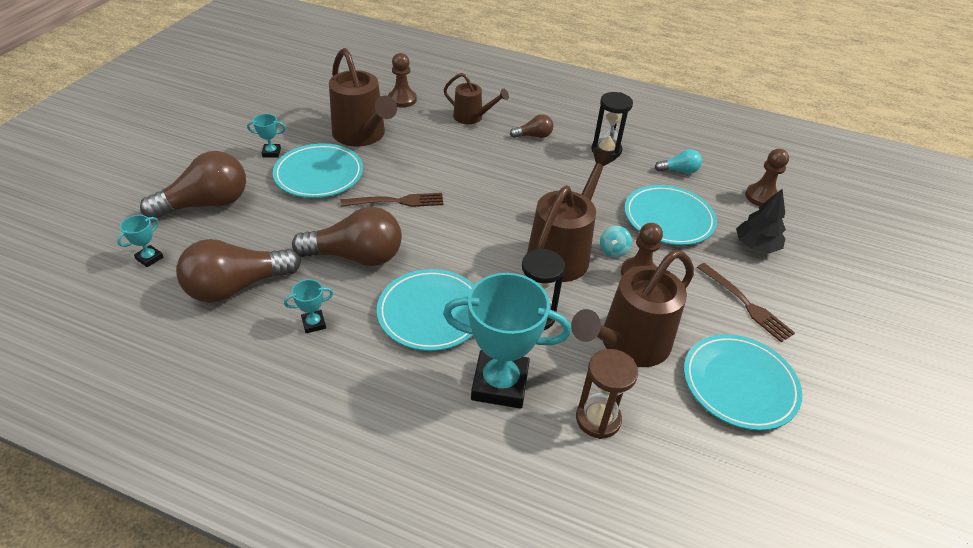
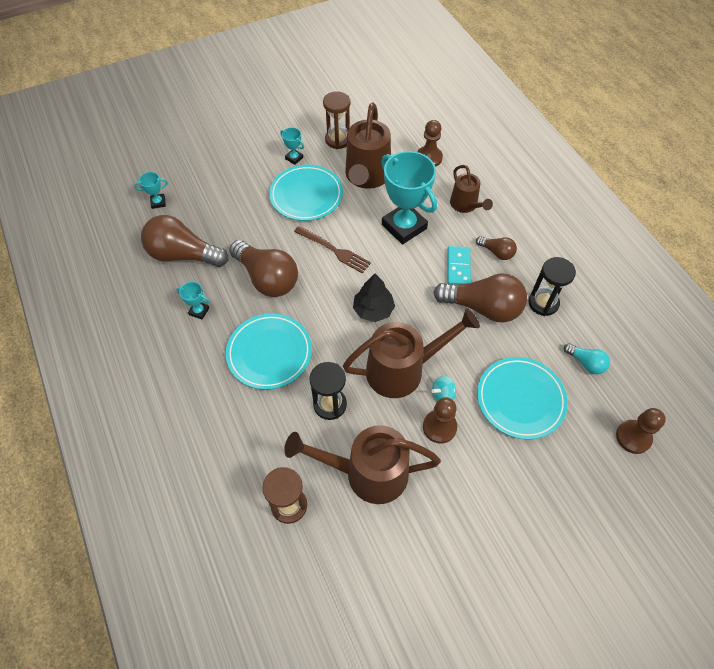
camera: 45 degrees right, 15 degrees up
(206, 204) = (220, 179): brown light bulb -> brown light bulb (482, 307)
(301, 121) = (338, 140): none -> brown hourglass
(500, 384) = (258, 434): turquoise trophy -> turquoise trophy (404, 226)
(517, 160) = (458, 267): none -> turquoise domino
(739, 384) = (409, 564): turquoise plate -> none
(746, 304) = (493, 513): brown fork -> none
(756, 246) = (567, 475): black tree -> black tree (373, 310)

